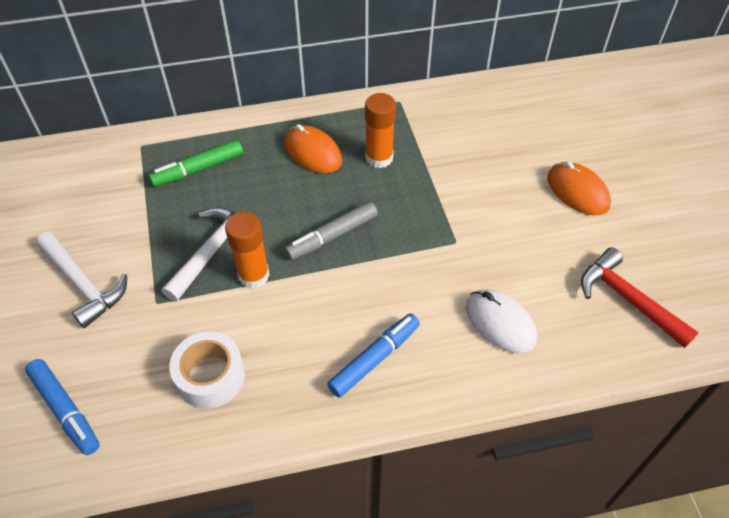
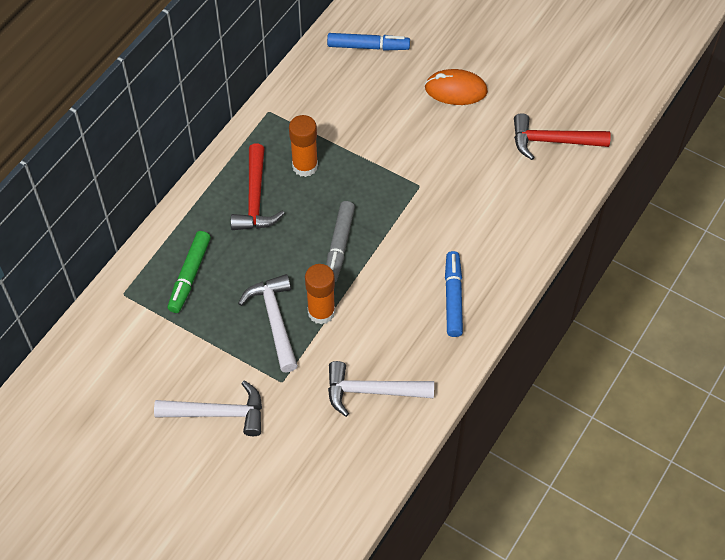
camera: 45 degrees left, 5 degrees up
(65, 410) = (311, 486): blue marker -> blue marker (368, 46)
(210, 376) = (372, 391): white tape -> white hammer
(313, 152) = (255, 198): orange mouse -> red hammer
(500, 323) = (499, 215): white mouse -> none

